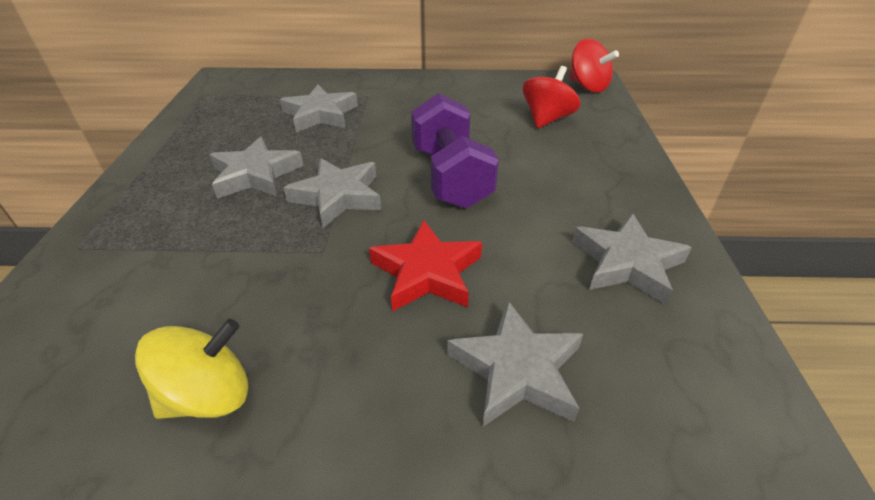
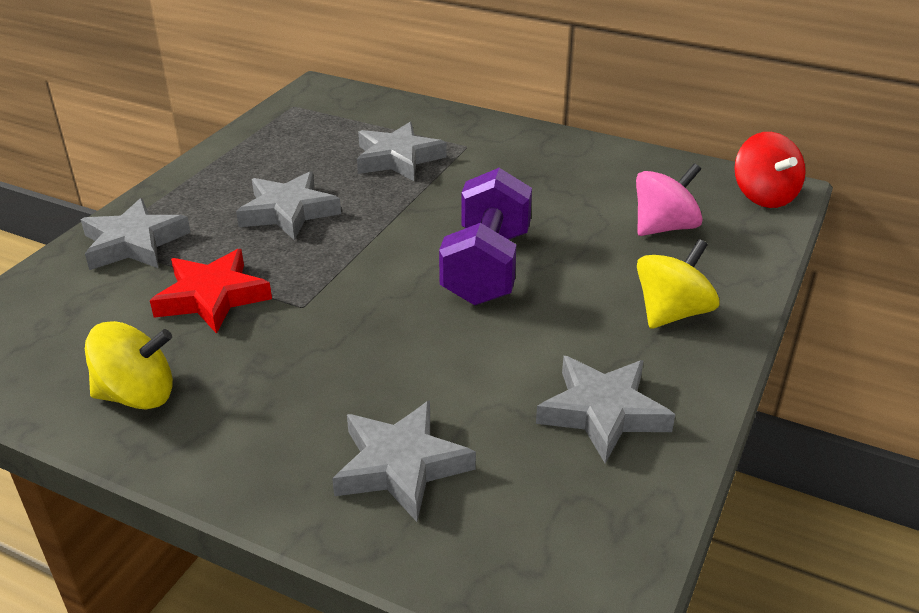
camera: 25 degrees right, 5 degrees down
(338, 196) = (353, 256): grey star -> grey star (134, 243)
(427, 272) = (385, 356): red star -> red star (212, 297)
(547, 119) = (664, 227): red spinning top -> pink spinning top
(604, 175) = (672, 313): none -> yellow spinning top

